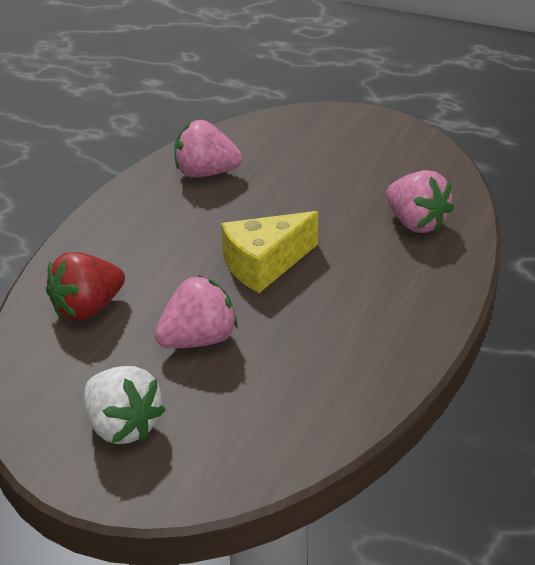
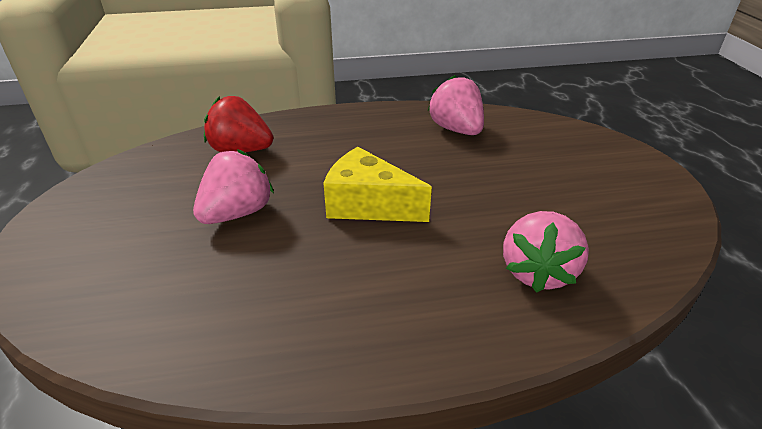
camera: 55 degrees right, 0 degrees up
(123, 426) = (106, 221): white strawberry -> none
(198, 340) = (237, 213): pink strawberry -> pink strawberry turned 75 degrees counterclockwise

